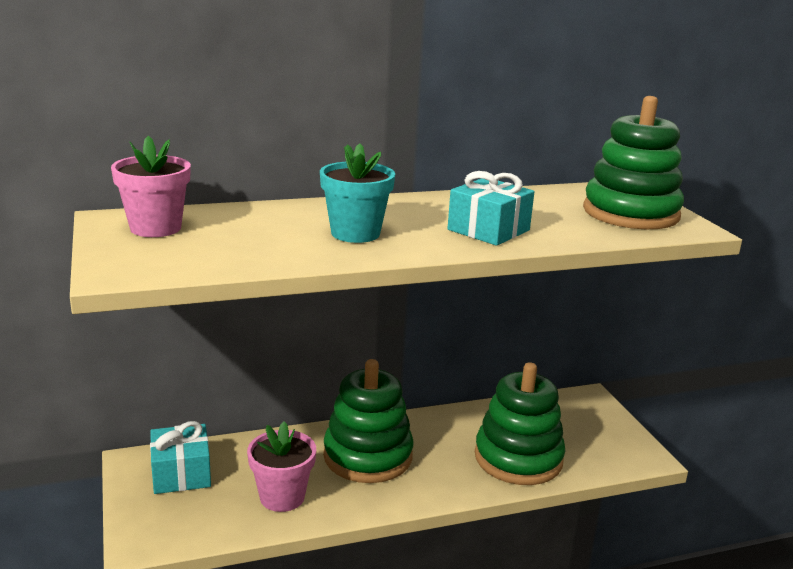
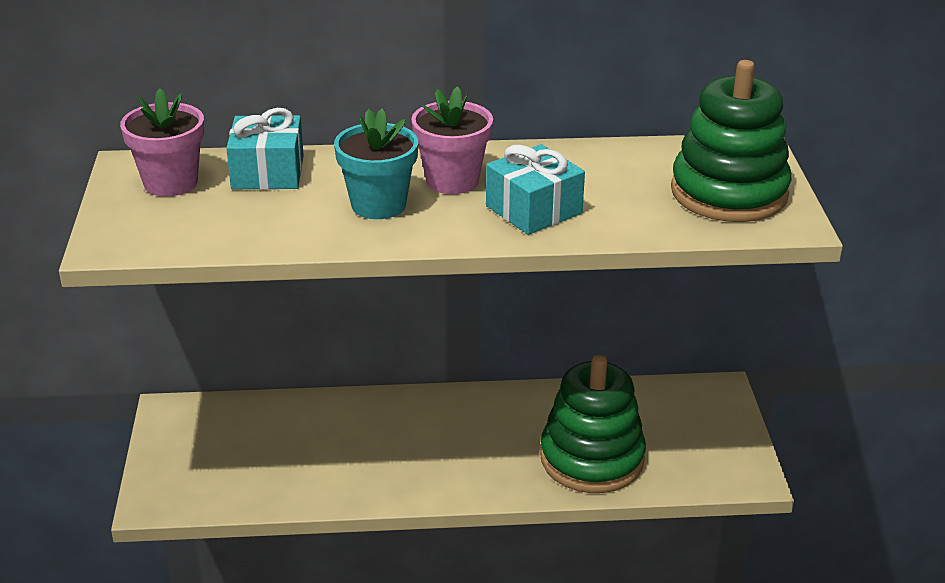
camera: 15 degrees right, 10 degrees up
(181, 473) = (213, 430): turquoise gift -> turquoise gift (268, 172)
(282, 497) = (309, 471): pink flower pot -> pink flower pot (452, 180)
(368, 456) = (419, 434): green stacking toy -> none

